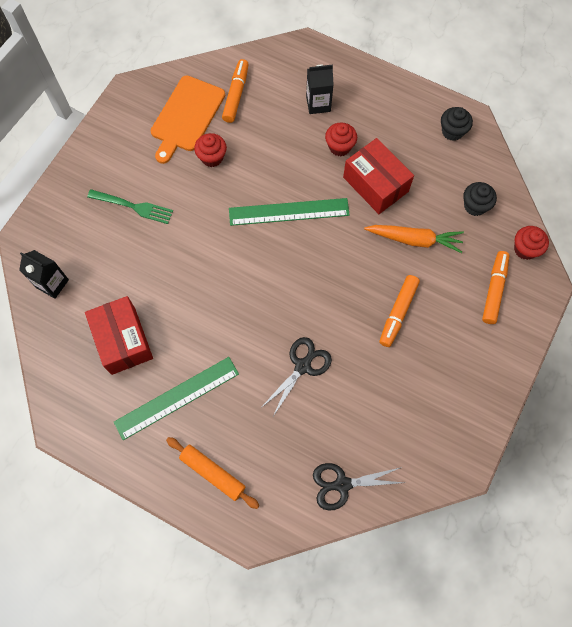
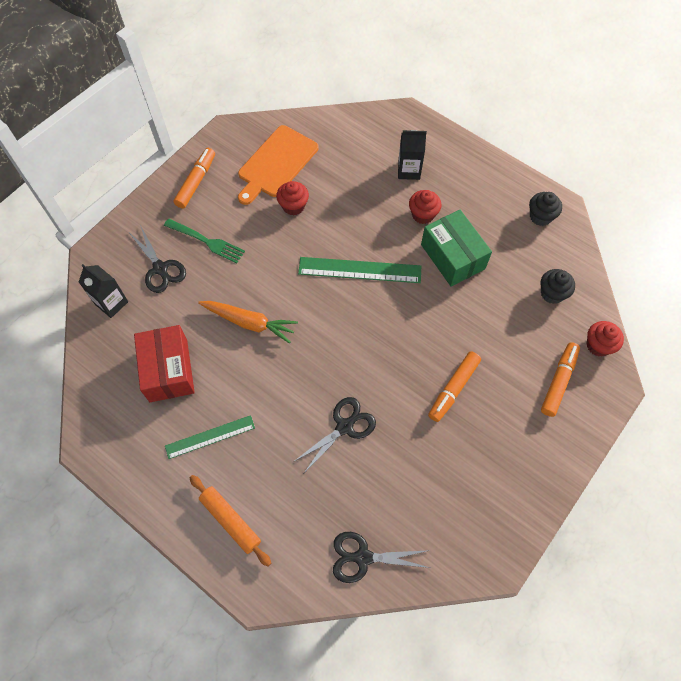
camera: 10 degrees right, 5 degrees down
(93, 241) = (160, 269): none -> black scissors
(177, 398) = (210, 437): green ruler -> green ruler, size x0.66
(236, 95) = (329, 150): orange marker -> orange marker (196, 182)
(375, 184) = (453, 256): red box -> green box
(414, 240) = (483, 317): orange carrot -> orange carrot (249, 322)

